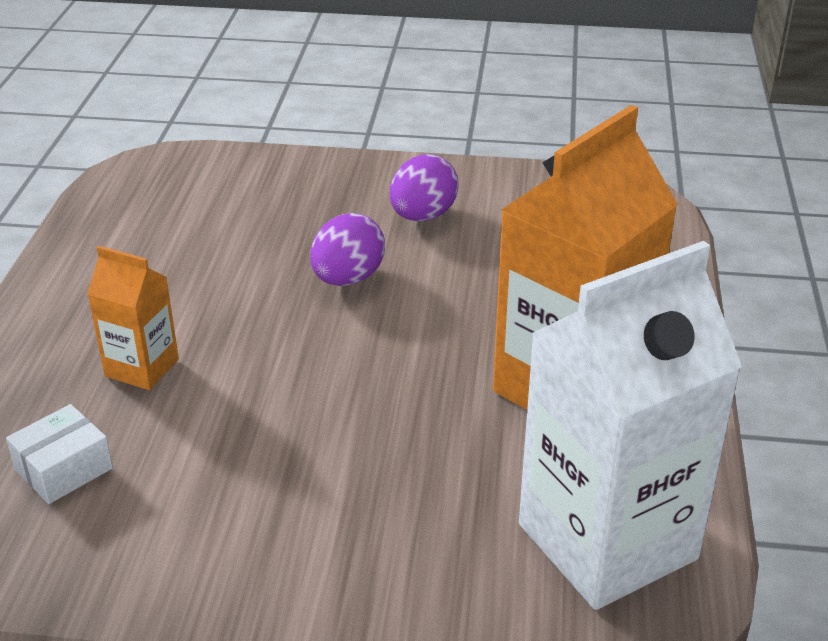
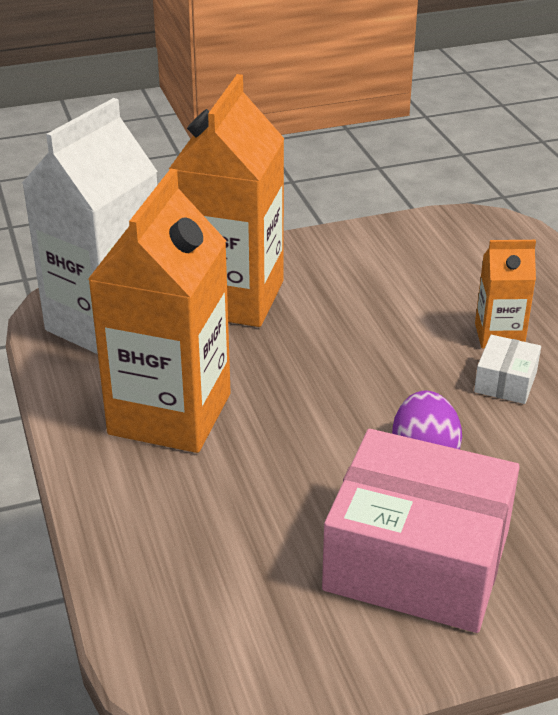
camera: 155 degrees right, 0 degrees up
(63, 469) = (468, 270): white box -> white box (505, 382)
(410, 530) = (232, 297): none -> orange carton
(423, 216) = (417, 560): purple egg -> pink box

